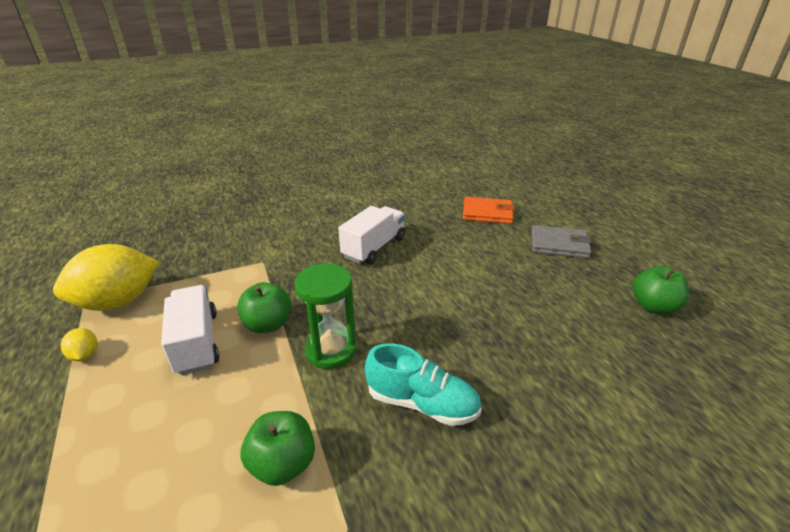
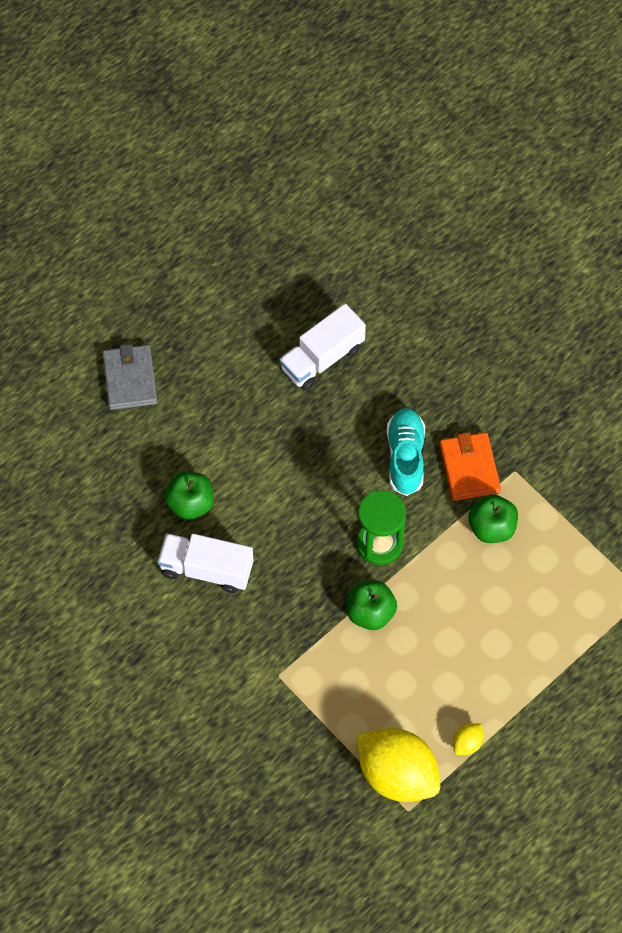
camera: 110 degrees left, 30 degrees up
(196, 342) = (416, 659): white truck -> white truck (322, 358)
(487, 213) = (78, 465): orange wallet -> orange wallet (469, 468)
(653, 306) = (216, 295): green apple -> green apple (190, 504)

